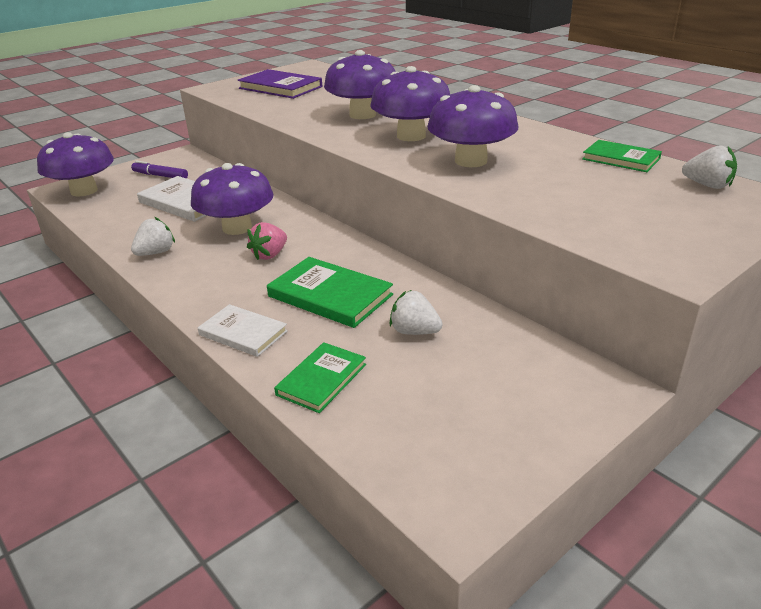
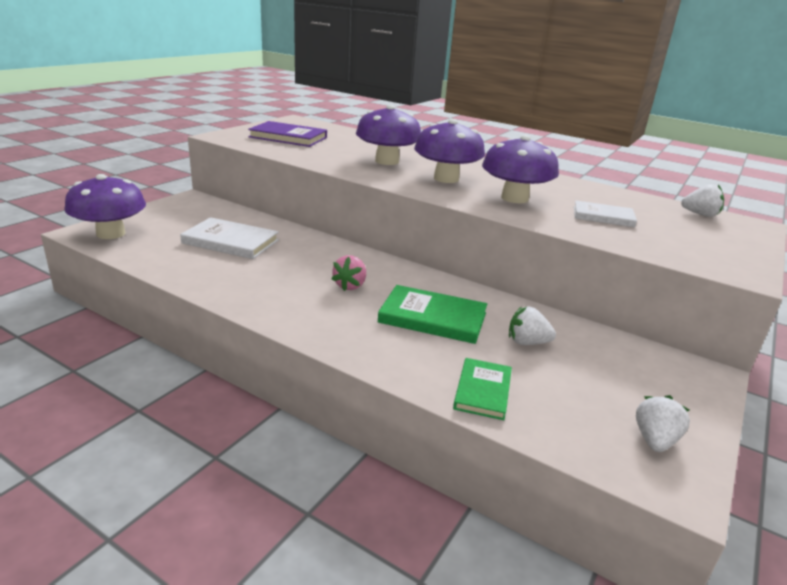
camera: 20 degrees left, 5 degrees down
(156, 253) = (235, 289): white strawberry -> white strawberry (654, 440)
(160, 176) = (184, 218): purple marker -> none
(237, 228) = (300, 263): purple mushroom -> none
(243, 333) = (380, 357): white book -> white book (603, 216)
(621, 159) = (623, 196): green book -> none

